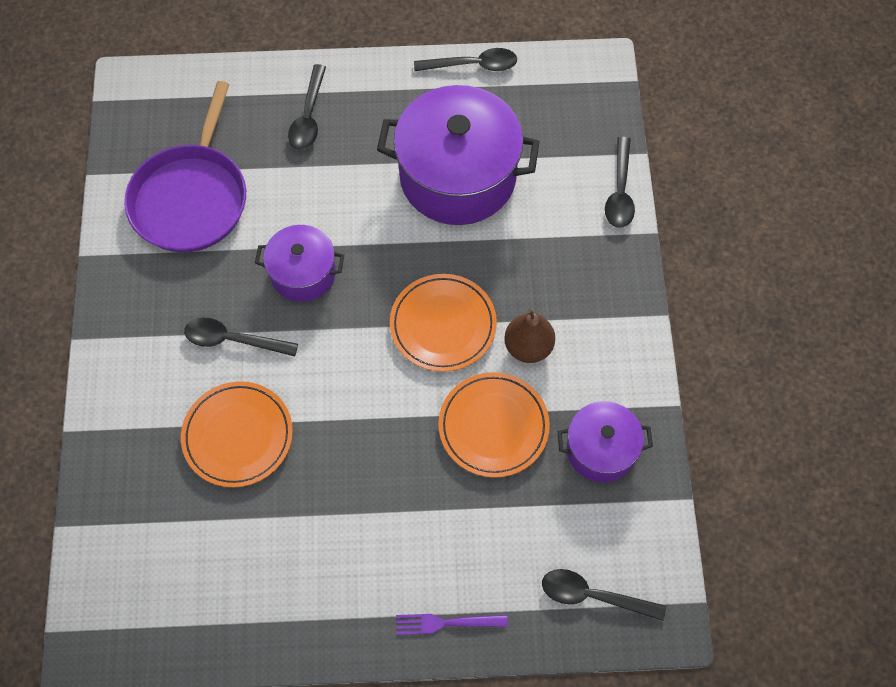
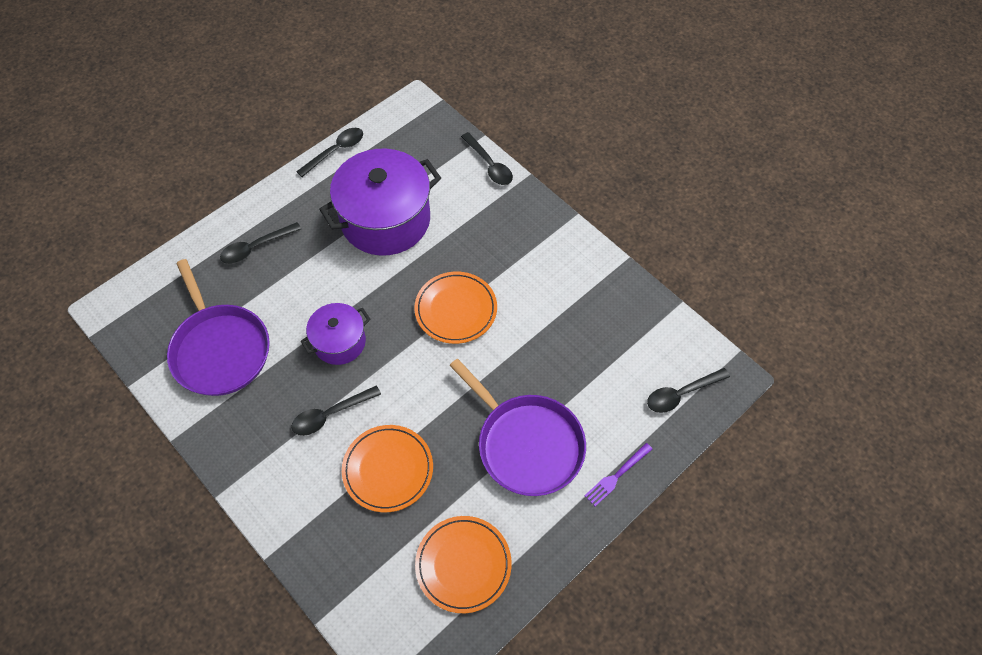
camera: 40 degrees left, 5 degrees down
(308, 116) = (255, 247): black spoon -> black spoon turned 90 degrees clockwise
(387, 517) = (526, 444): none -> purple pan
(493, 426) = (539, 344): orange plate -> orange plate (463, 565)
(528, 347) = (517, 286): brown pear -> none
(601, 450) = (611, 312): purple pot -> none

